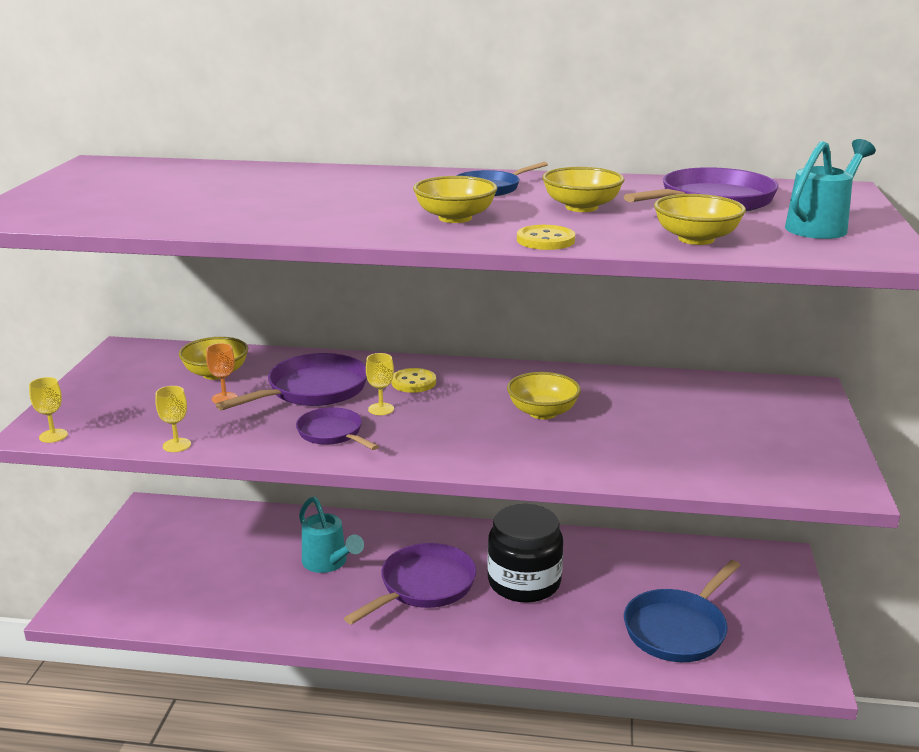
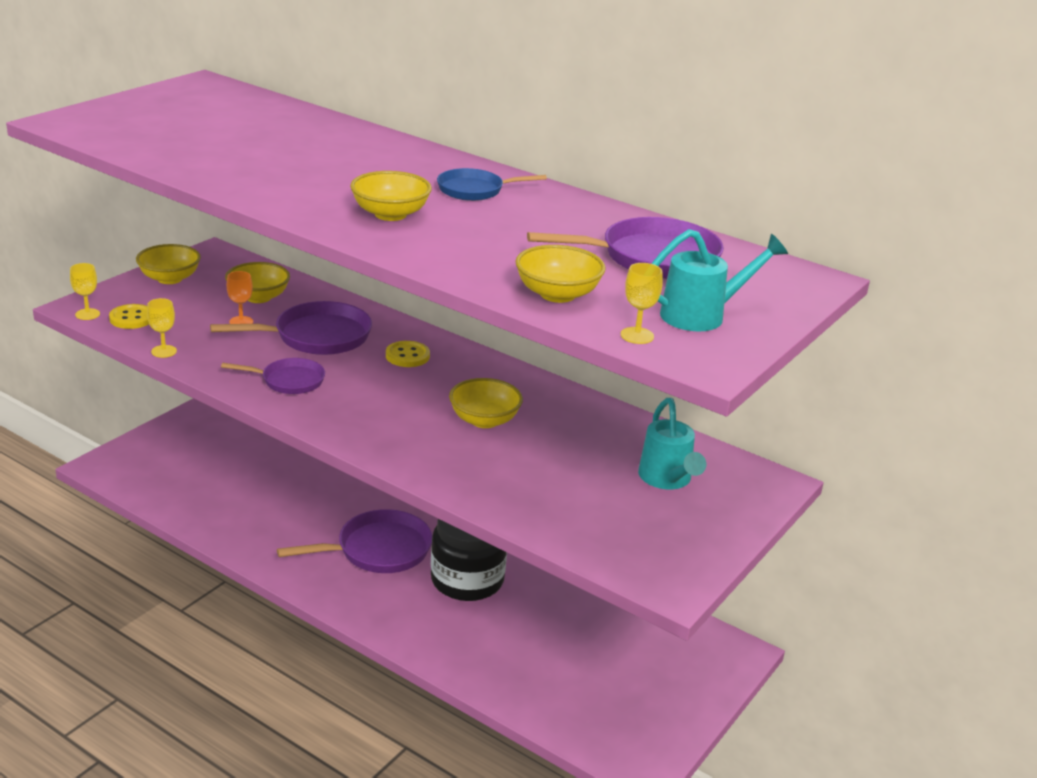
camera: 25 degrees right, 5 degrees up
(328, 563) = (319, 500): turquoise watering can -> turquoise watering can (667, 479)
(332, 433) = (289, 381): purple pan -> purple pan turned 105 degrees clockwise
(381, 409) = (352, 372): yellow goblet -> yellow goblet (637, 335)
(545, 240) = (425, 258): yellow button -> yellow button (132, 318)
(581, 207) = (518, 232): yellow bowl -> yellow bowl (170, 278)
(678, 629) = (563, 675): blue pan -> none

